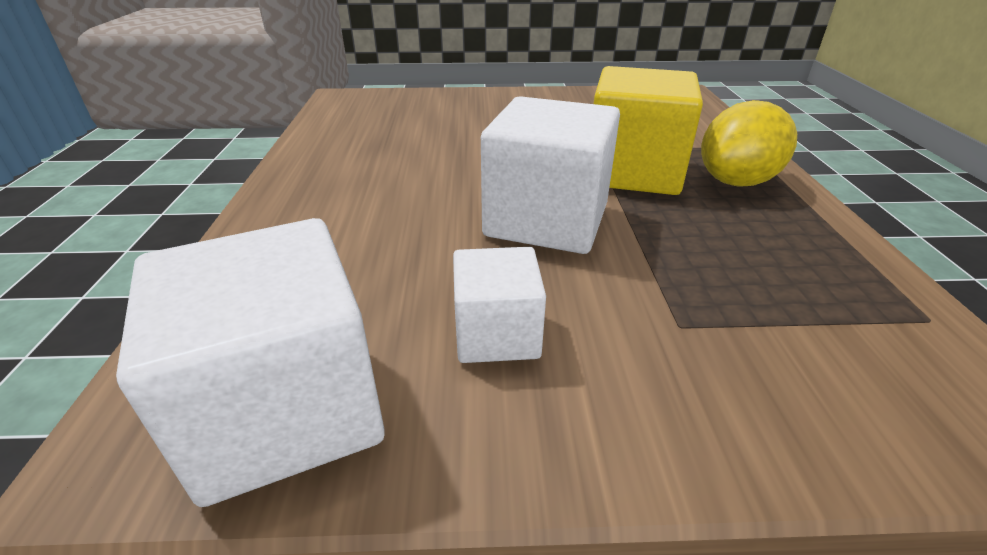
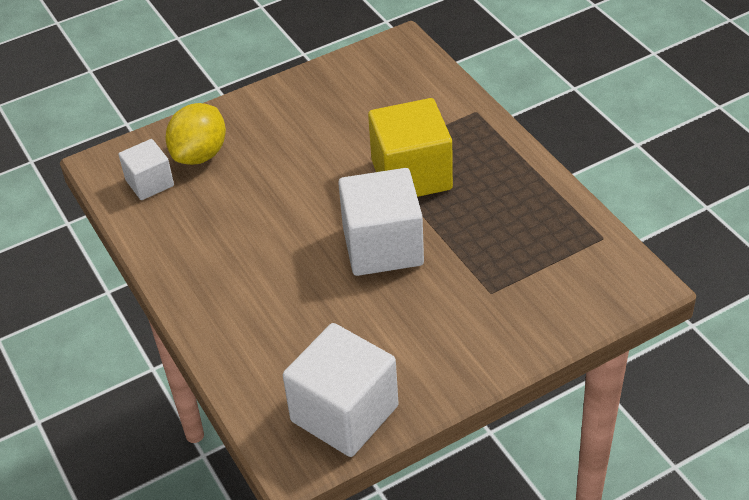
camera: 25 degrees left, 10 degrees up
(496, 334) = (408, 336): white cube -> white cube (149, 183)
(736, 181) = (482, 159): yellow lemon -> yellow lemon (200, 154)

